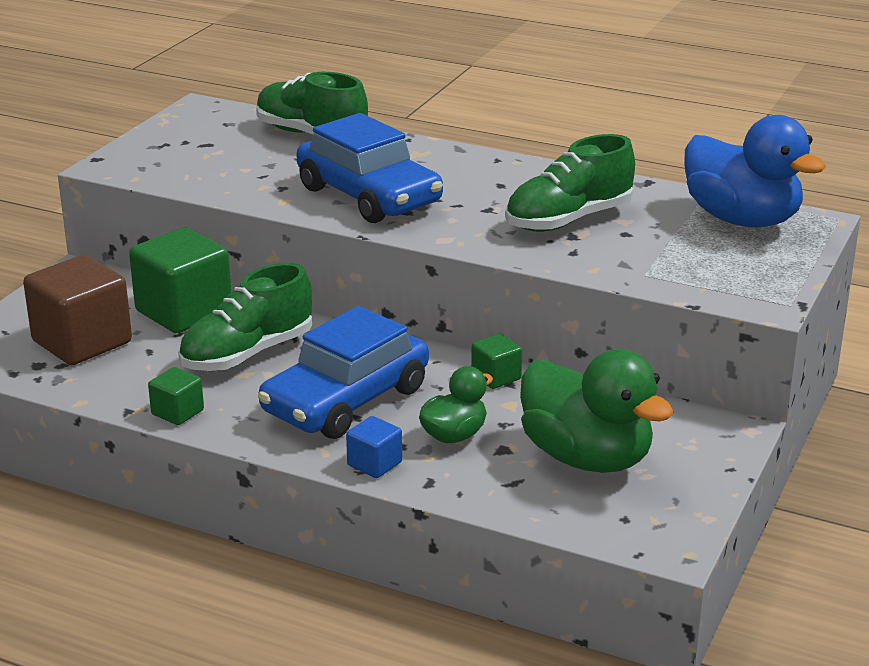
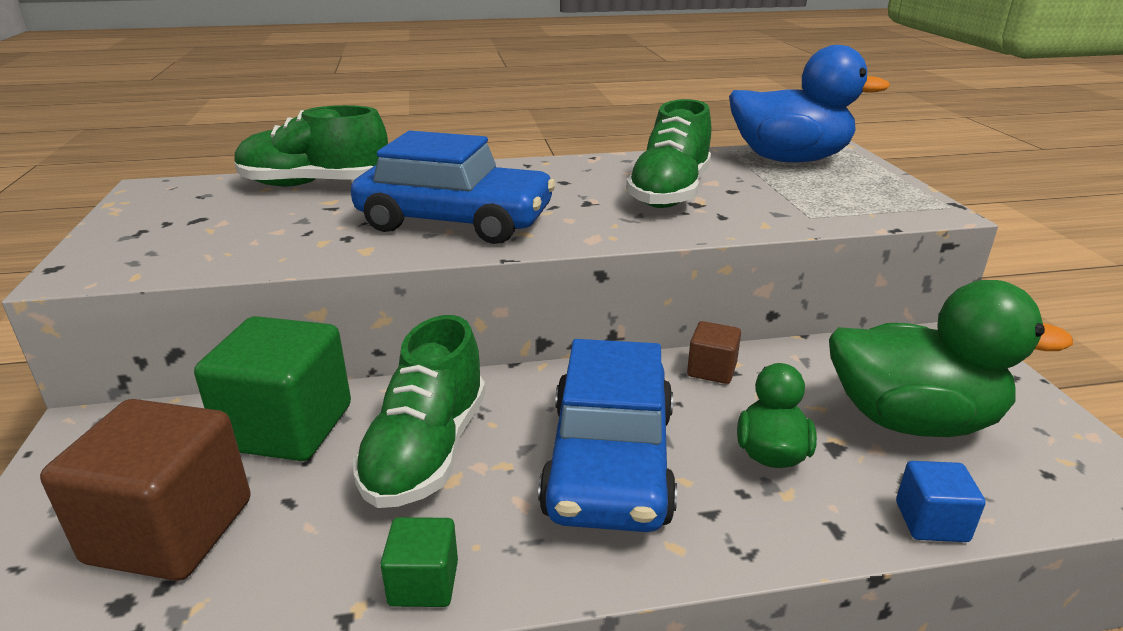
camera: 35 degrees left, 0 degrees up
(374, 464) = (750, 534): blue cube -> blue cube (931, 522)
(496, 377) = (711, 370): green cube -> brown cube

